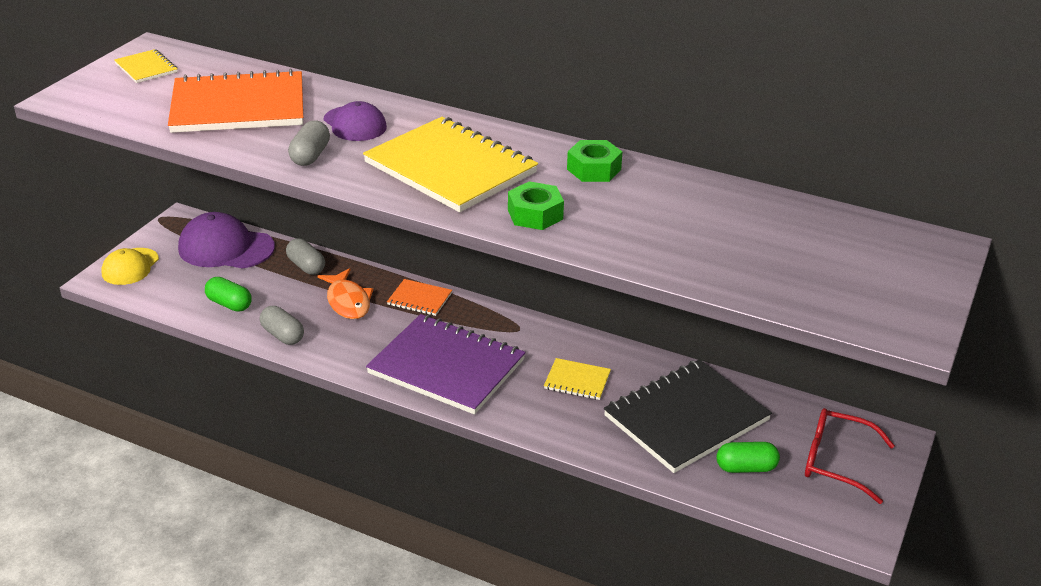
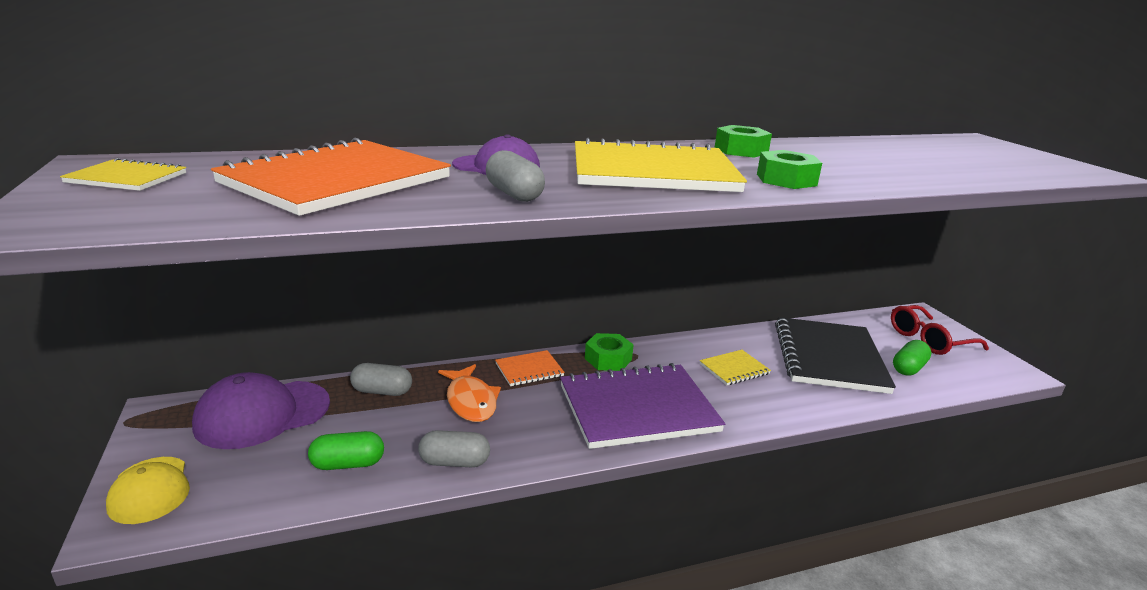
camera: 45 degrees left, 10 degrees down
(347, 301) = (470, 401): orange fish -> orange fish turned 45 degrees clockwise
(490, 320) = (608, 359): none -> green nut

